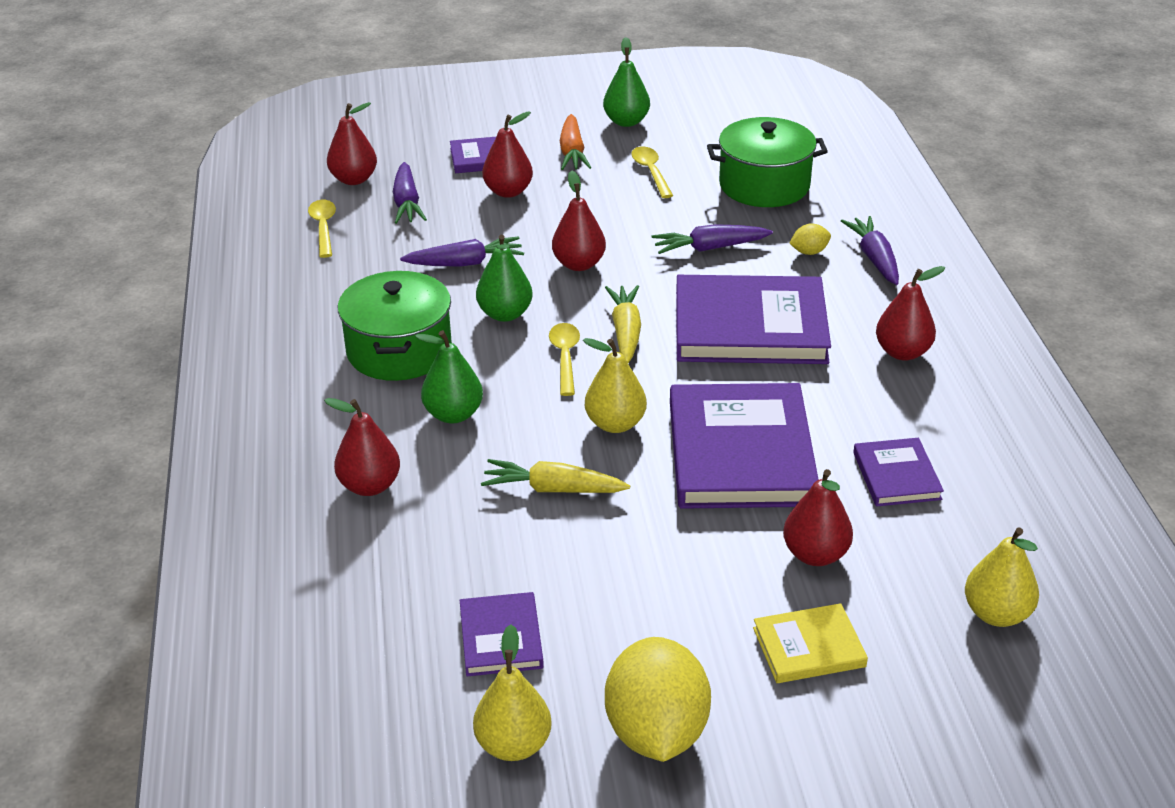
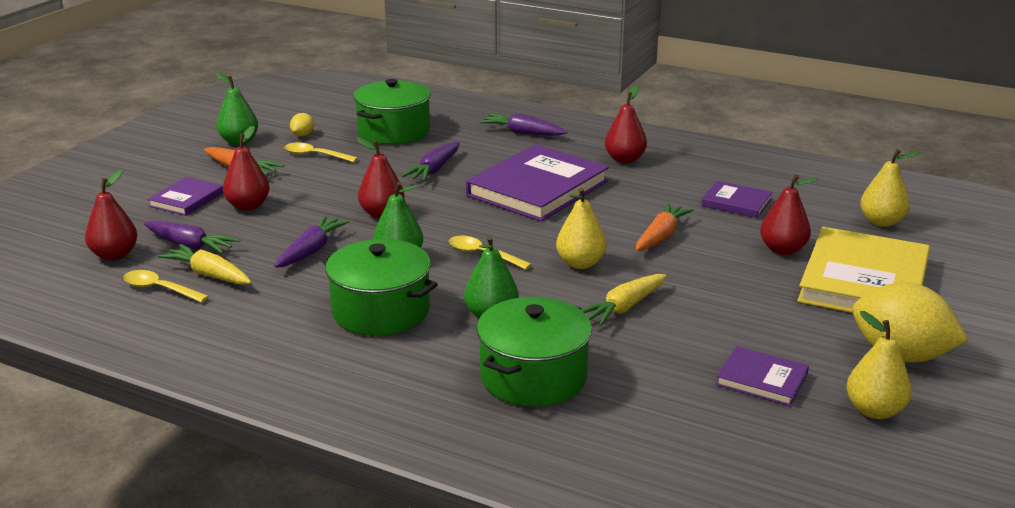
camera: 55 degrees left, 10 degrees down
(370, 486) = (533, 377): red pear -> green pot
(626, 332) = (484, 226): yellow carrot -> yellow carrot (209, 274)
(740, 453) = (661, 236): purple book -> orange carrot
(809, 252) = (487, 146): yellow lemon -> yellow lemon (302, 135)
(809, 647) = (864, 281): yellow book -> yellow book, size x2.02

